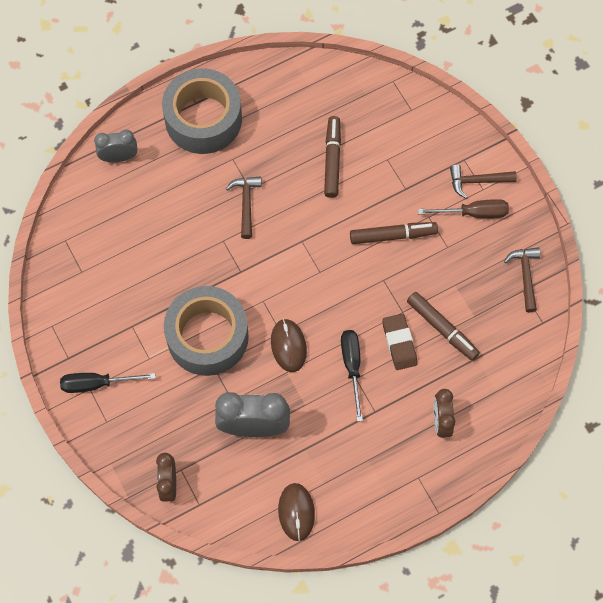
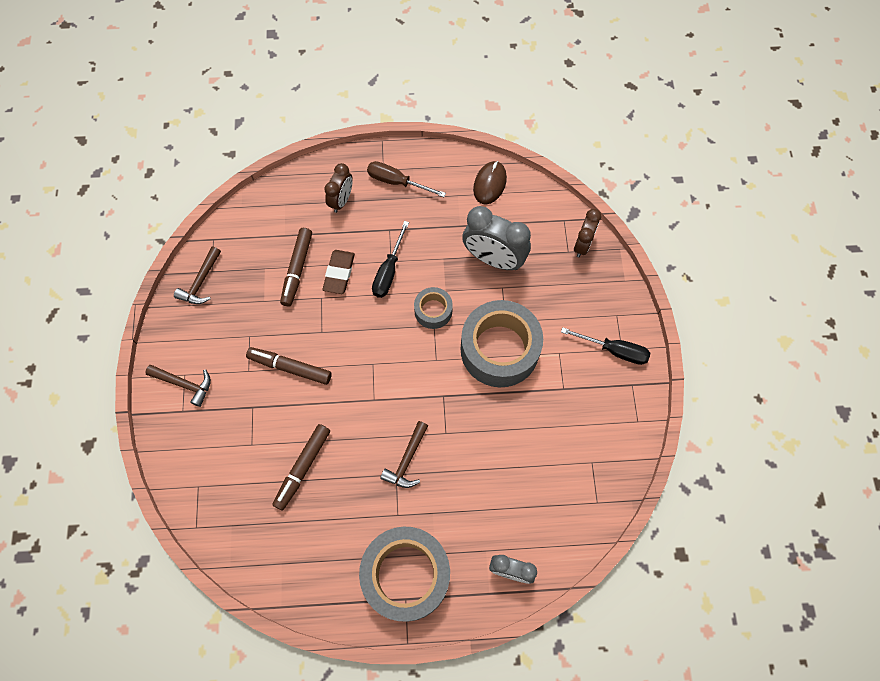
camera: 155 degrees left, 0 degrees up
(288, 346) = (433, 311): brown mouse -> grey tape
(442, 328) = (297, 269): brown marker -> brown marker turned 150 degrees counterclockwise
(473, 213) = (207, 356): brown screwdriver -> brown screwdriver (397, 182)

